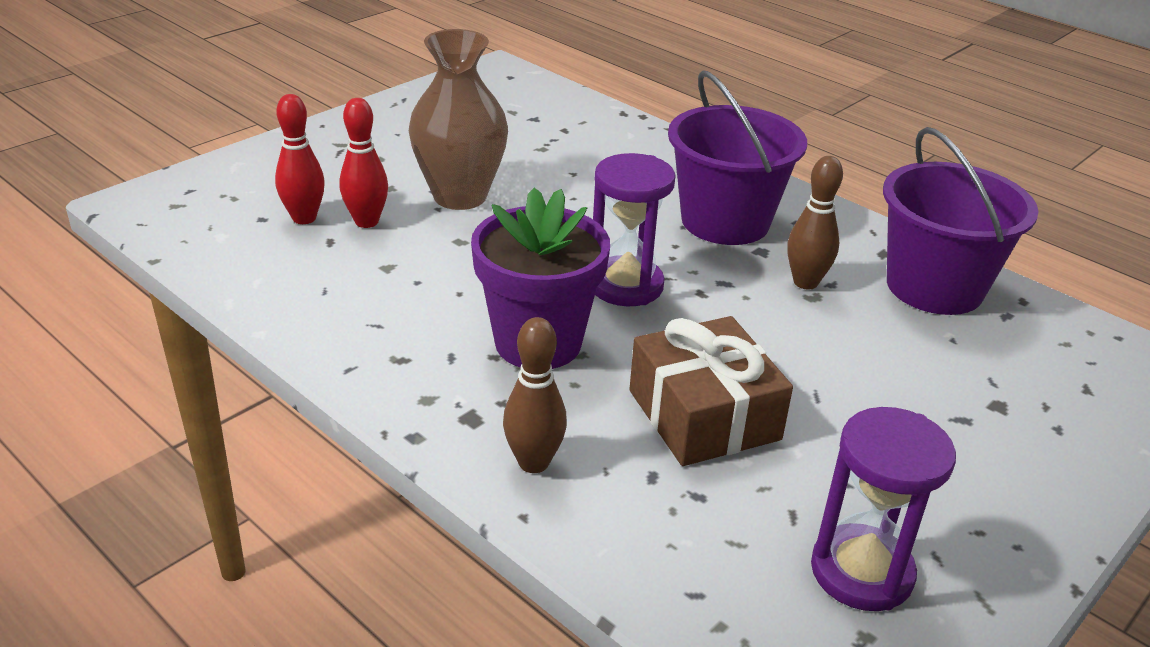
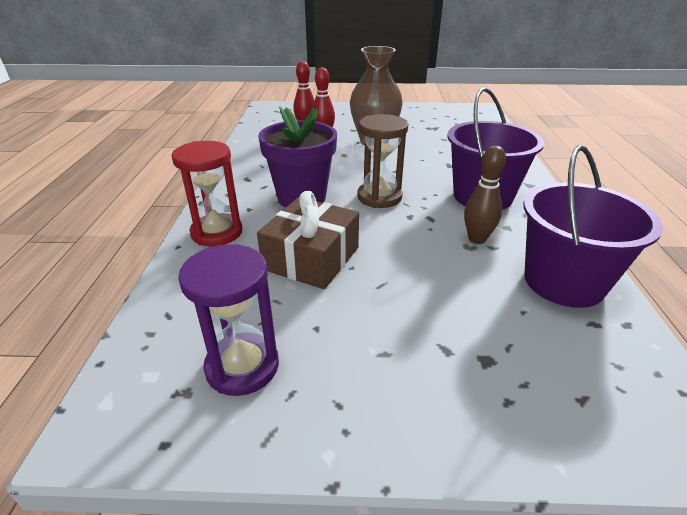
camera: 50 degrees right, 0 degrees up
(533, 462) = (217, 232): brown bowling pin -> red hourglass
(626, 285) = (379, 197): purple hourglass -> brown hourglass

